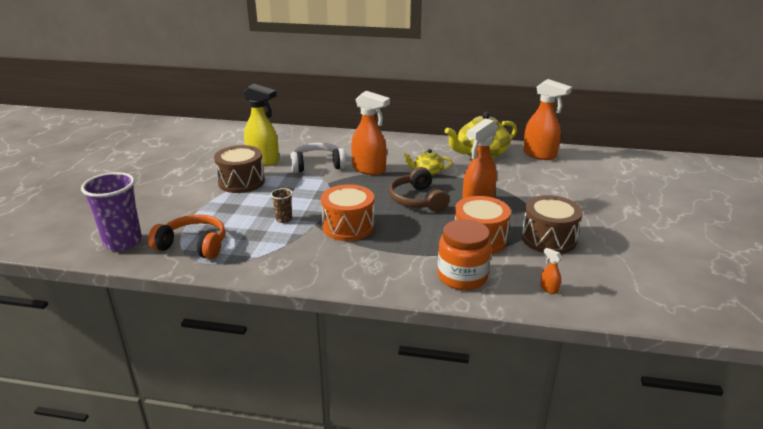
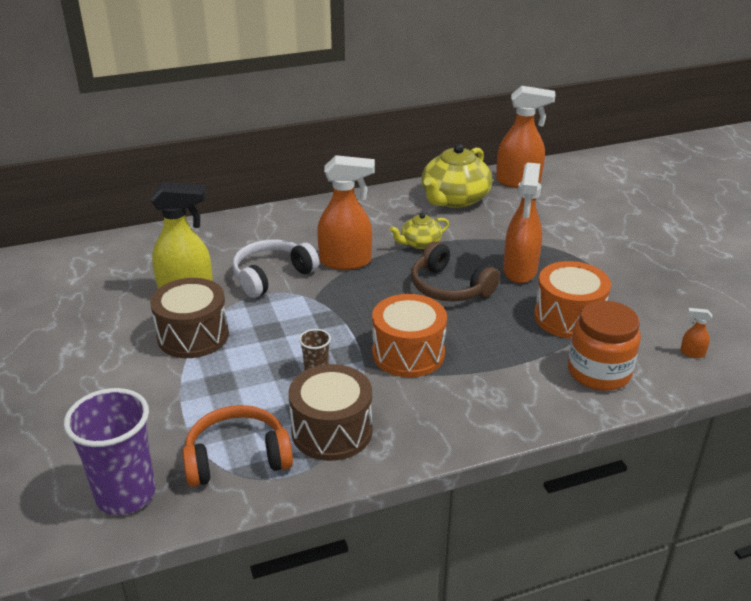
camera: 30 degrees left, 5 degrees up
(548, 239) = (633, 291): brown drum -> brown drum (332, 431)

